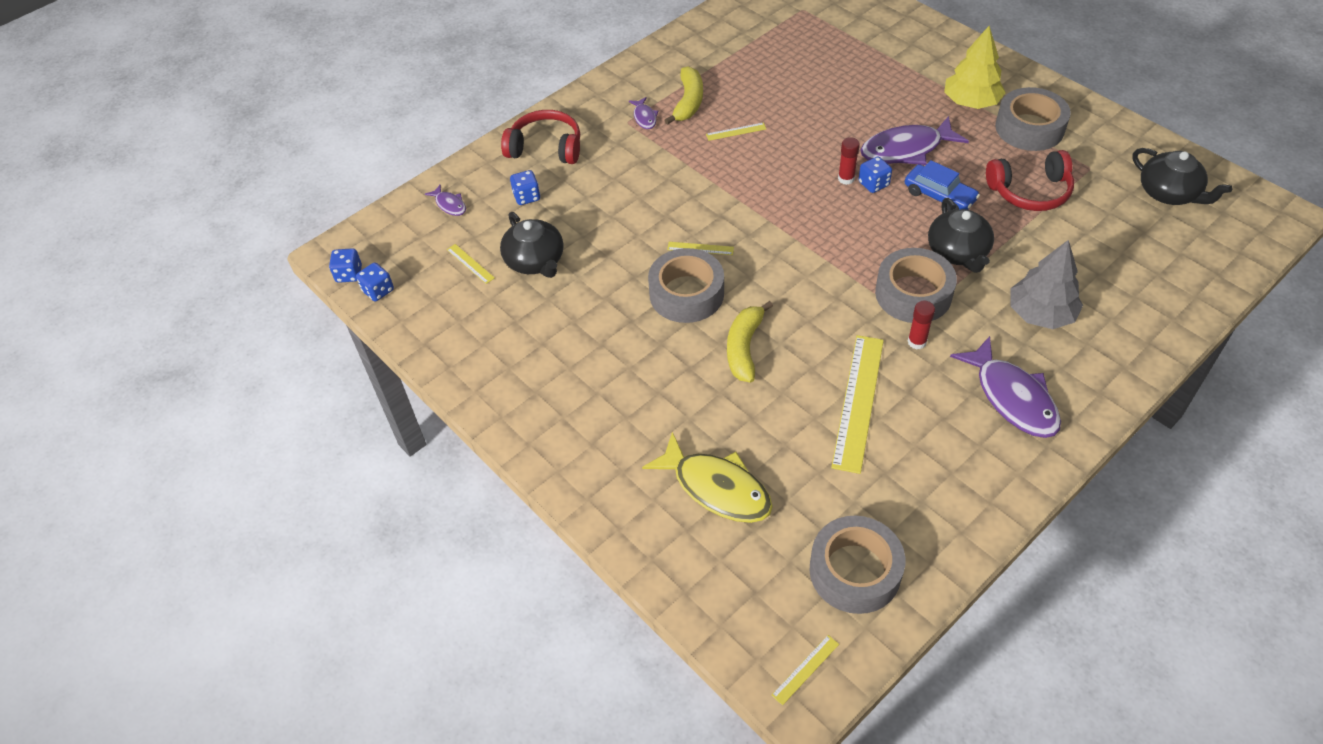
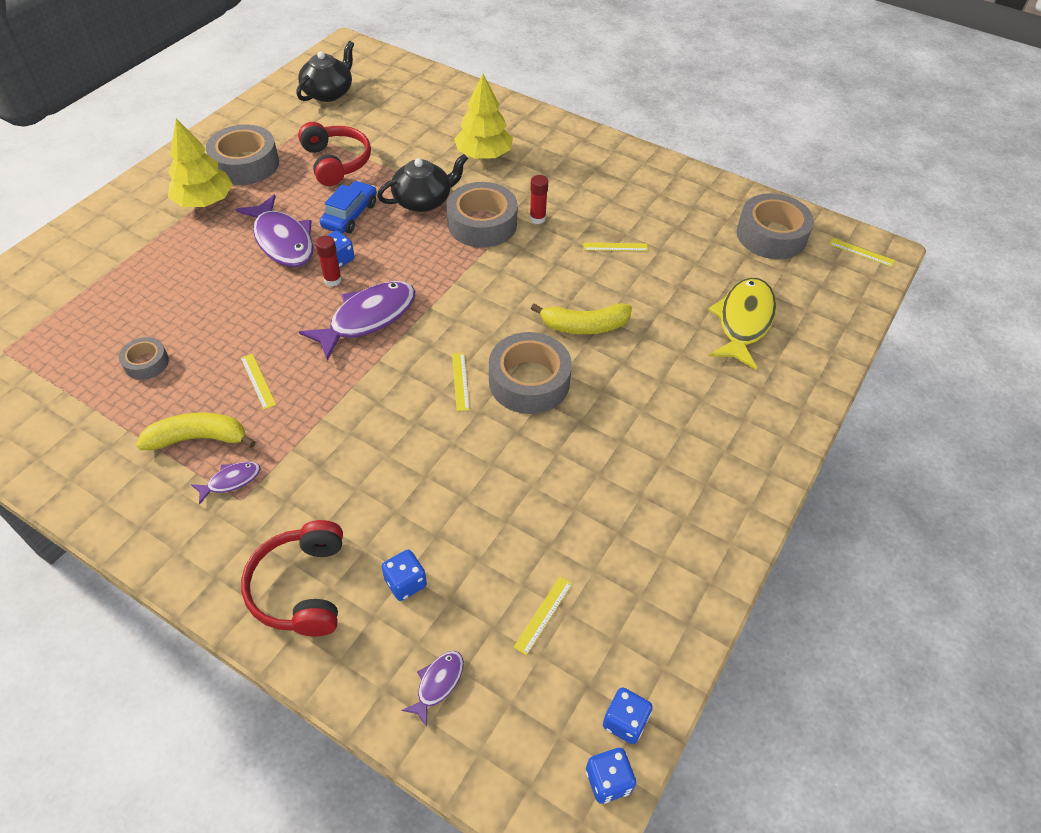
camera: 110 degrees left, 0 degrees up
(535, 261) = (519, 538): black teapot -> none
(771, 75) = (146, 363): none -> grey tape
(858, 402) = (615, 247): yellow ruler -> yellow ruler, size x0.44
(1012, 397) = (576, 167): purple fish -> purple fish (367, 318)
(1040, 314) = (484, 155): grey tree -> yellow tree

